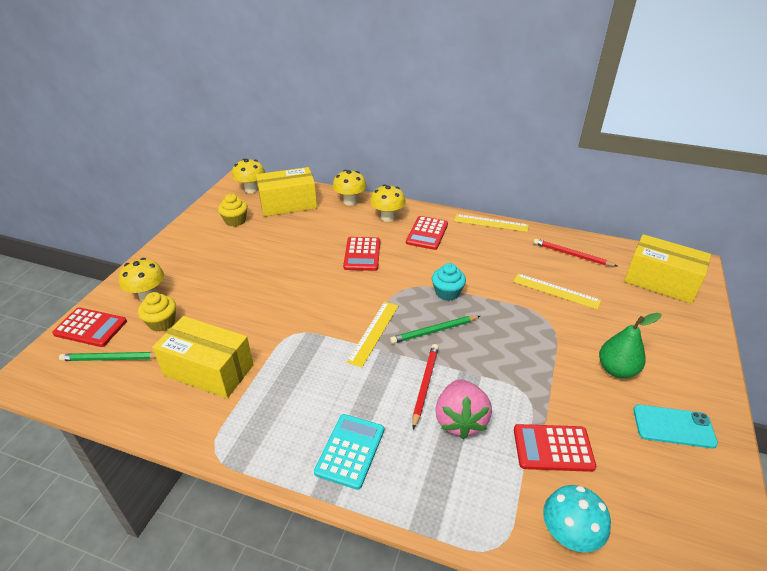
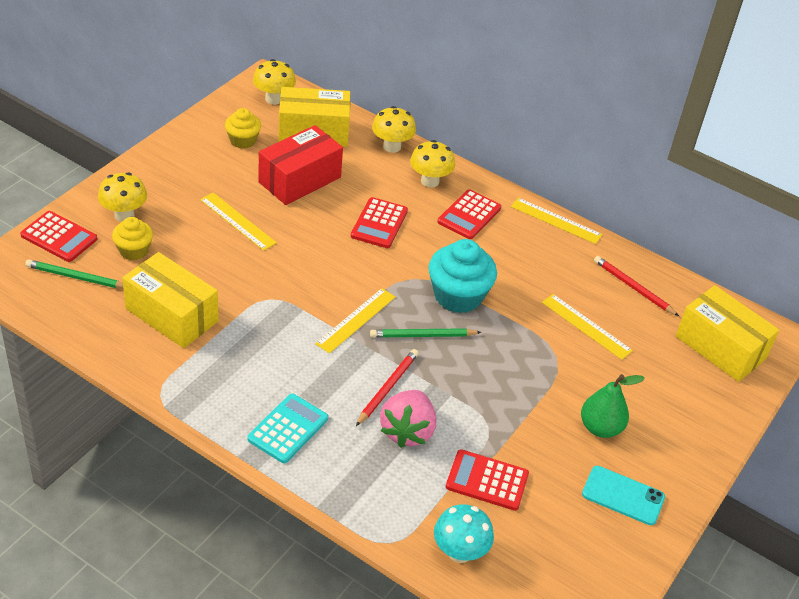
camera: 10 degrees right, 5 degrees up
(247, 278) = (237, 221): none -> yellow ruler
(288, 238) = (299, 180): none -> red box
(447, 292) = (458, 296): turquoise cupcake -> turquoise cupcake, size x1.69

